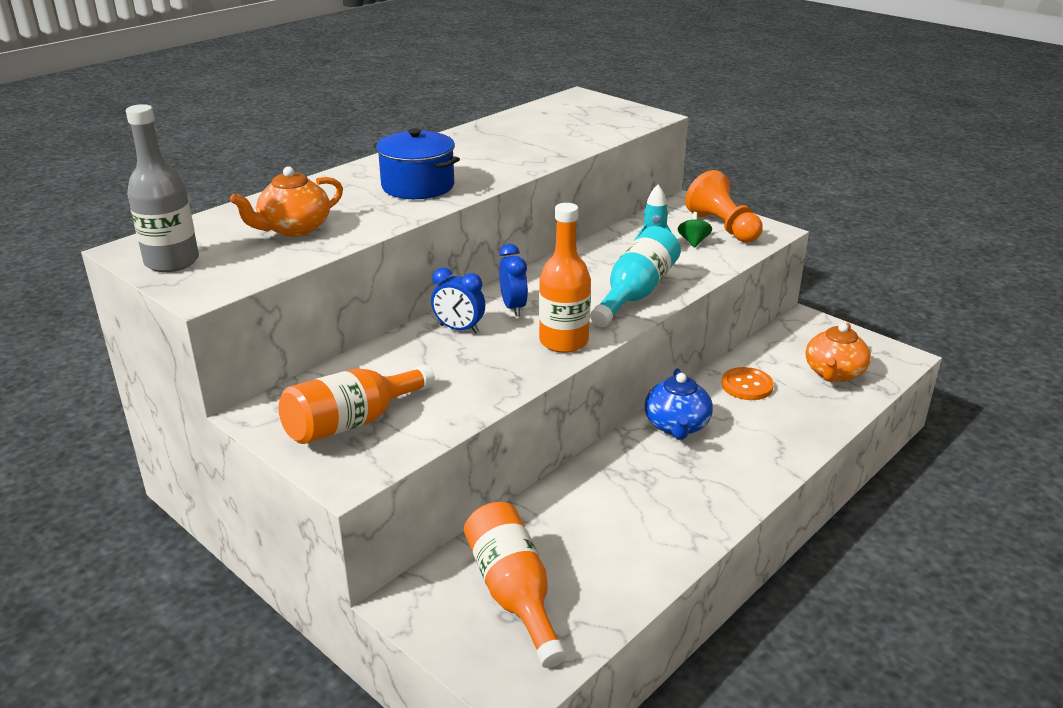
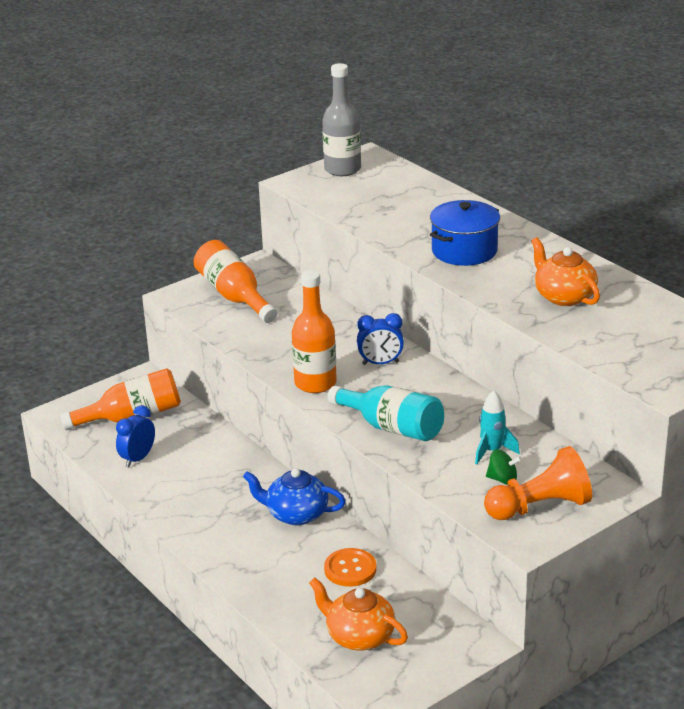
camera: 100 degrees right, 0 degrees up
(294, 229) = (386, 205): orange teapot -> orange teapot (563, 296)
(459, 329) = (350, 337): blue clock -> blue clock (138, 459)

